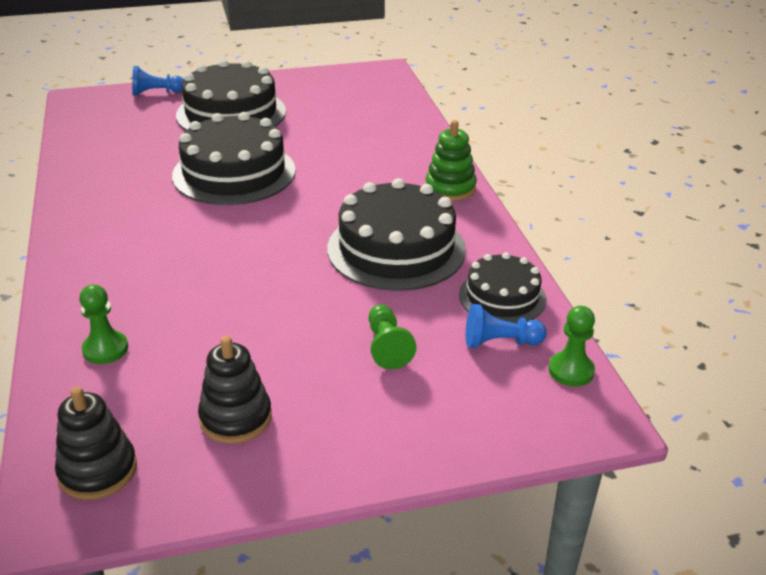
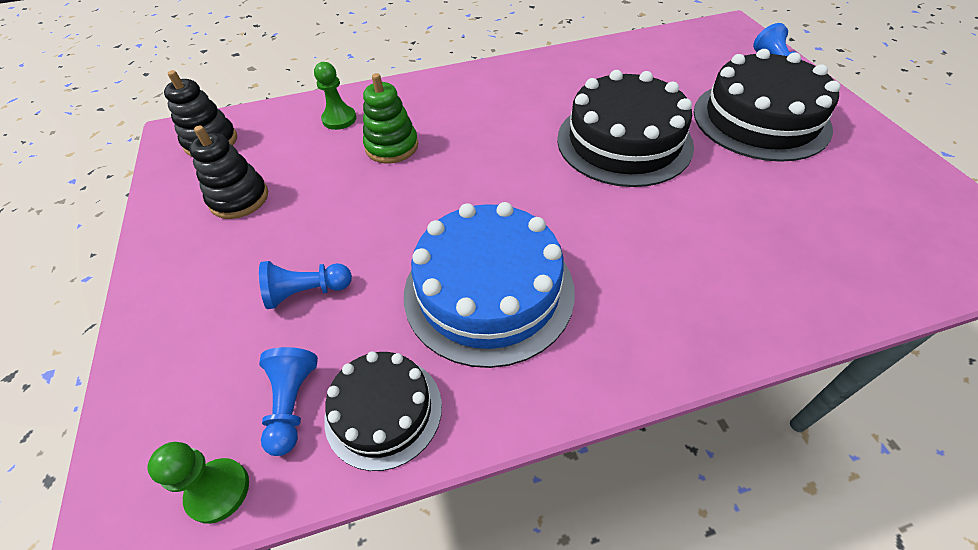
camera: 90 degrees right, 15 degrees up
(387, 347) = (307, 292): green pawn -> blue pawn
(396, 249) = (488, 291): black cake -> blue cake
(450, 188) = (654, 348): green stacking toy -> green stacking toy (392, 146)

